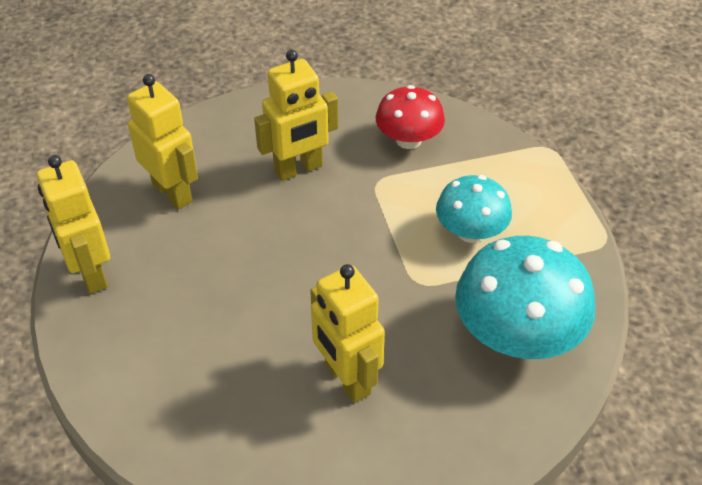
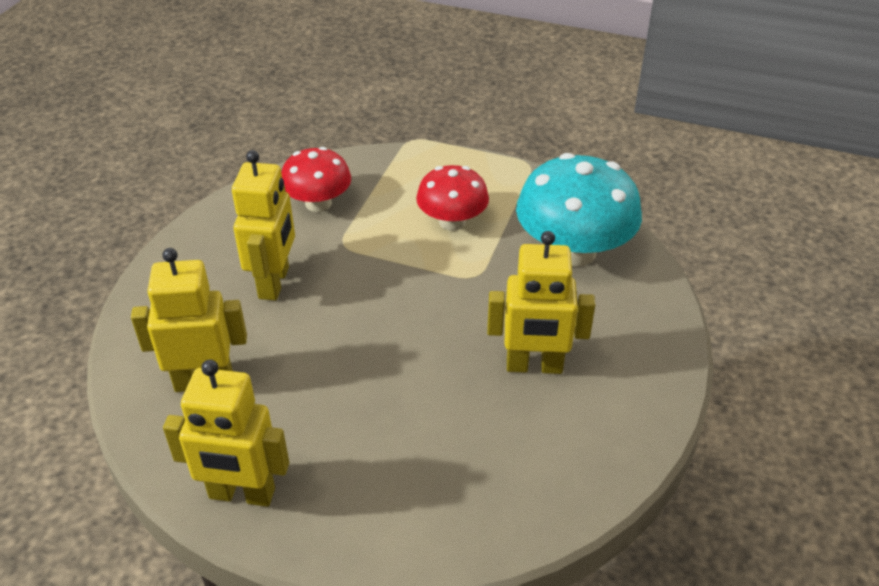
camera: 55 degrees left, 5 degrees down
(470, 232) = (452, 221): turquoise mushroom -> red mushroom

